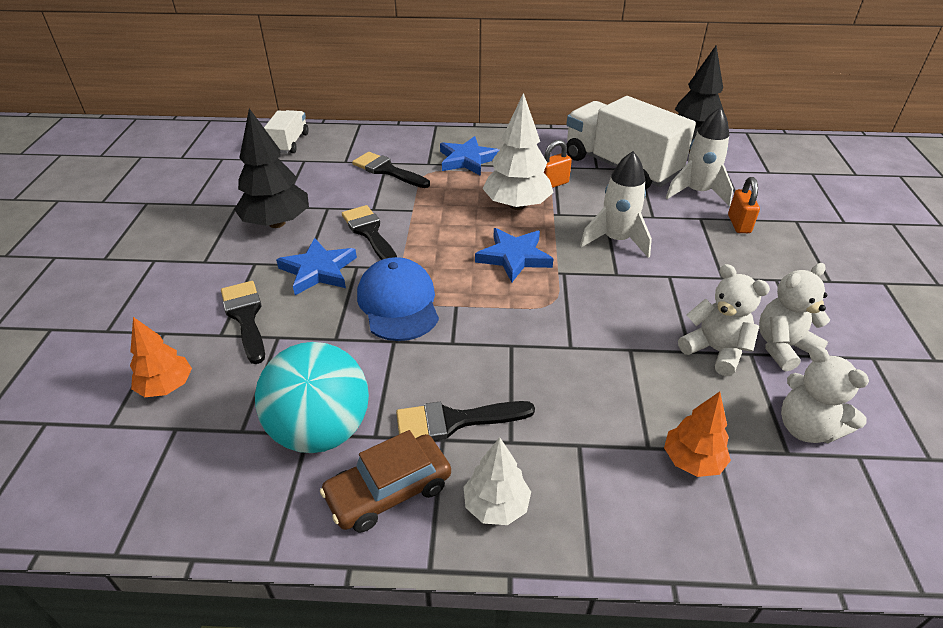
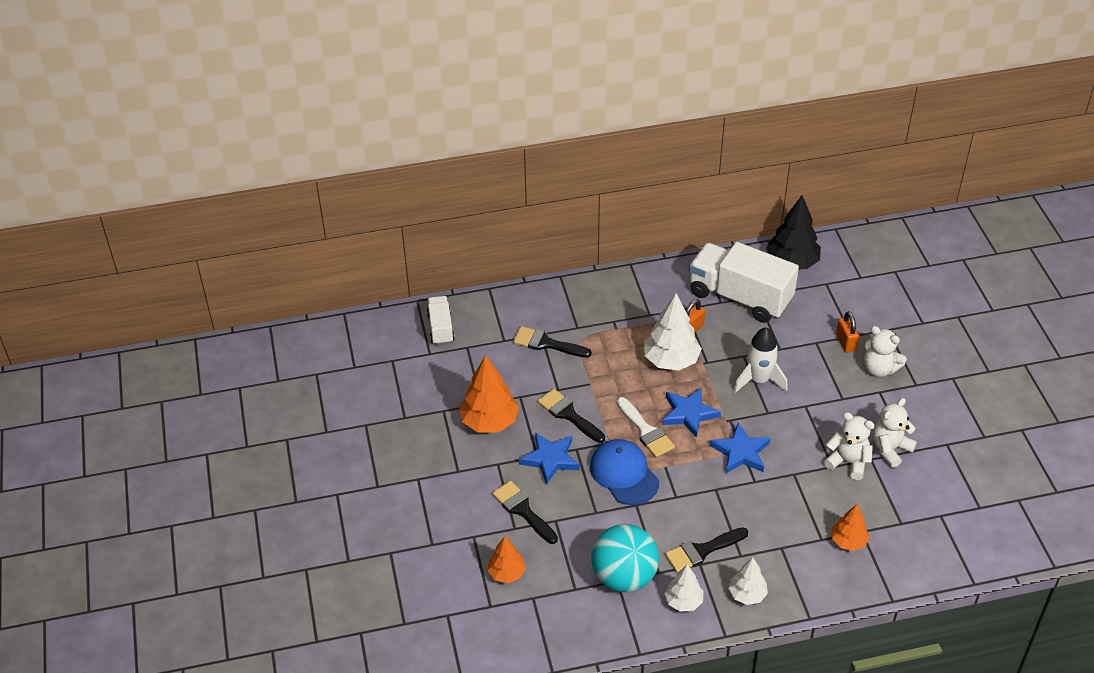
camera: 15 degrees left, 5 degrees up
(277, 223) = (489, 421): black tree -> orange tree
(389, 491) = (683, 601): brown car -> white tree
(452, 264) = (646, 431): none -> white brush
(467, 160) = (609, 316): blue star -> blue star (741, 452)
(697, 192) = (808, 314): white rocket -> none
(806, 428) = (910, 504): white teddy bear -> white teddy bear (879, 369)

